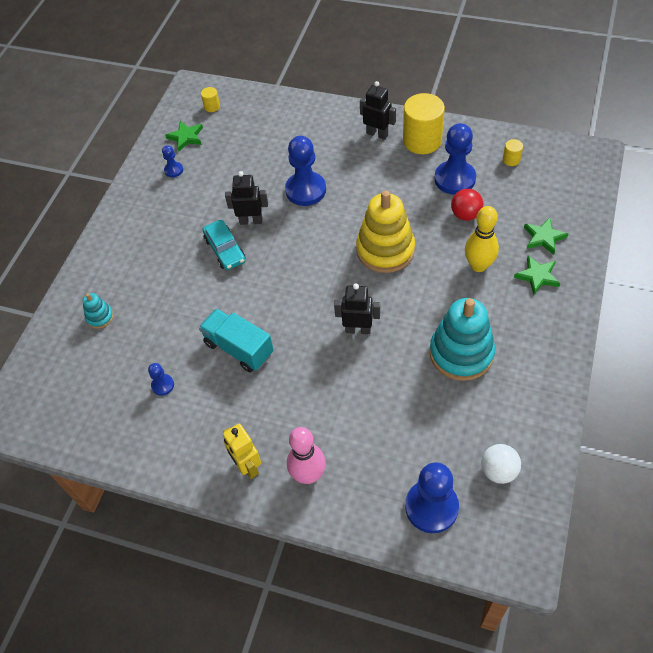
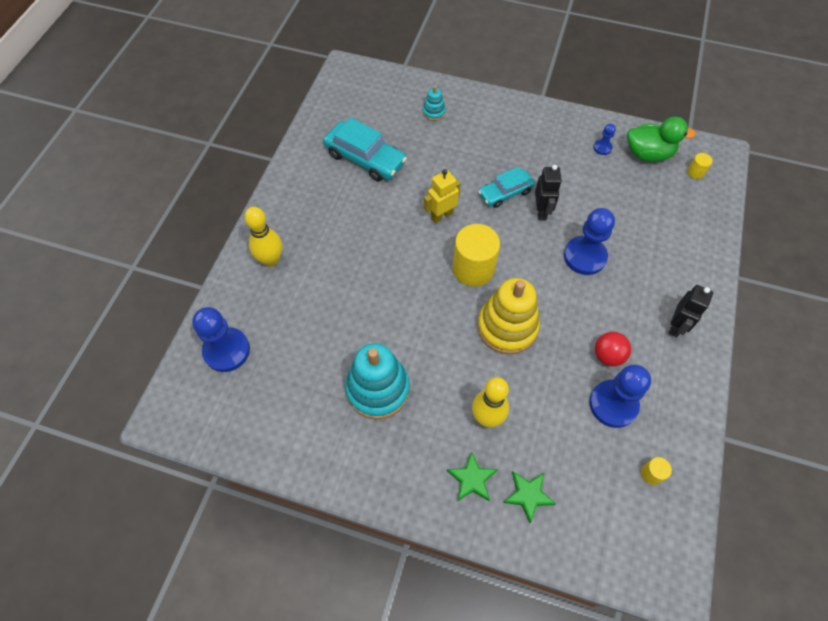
camera: 85 degrees right, 5 degrees up
(162, 385) = (365, 158): blue pawn -> turquoise car
(186, 137) = (648, 154): green star -> green duck
(239, 348) = (396, 208): turquoise truck -> none
(247, 466) = (285, 218): yellow robot -> yellow robot (441, 215)
(308, 475) = (271, 260): pink bowling pin -> yellow bowling pin
(358, 329) = (411, 300): black robot -> none
(422, 141) = (671, 373): yellow cylinder -> yellow cylinder (473, 269)
(465, 215) = (559, 411): red ball -> red ball (608, 355)
(498, 471) = (250, 409): white ball -> none

